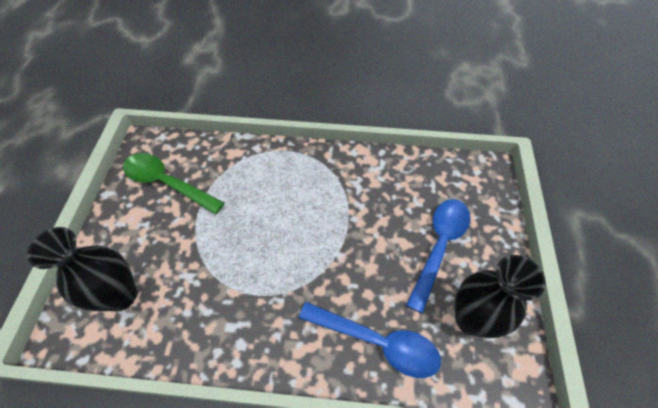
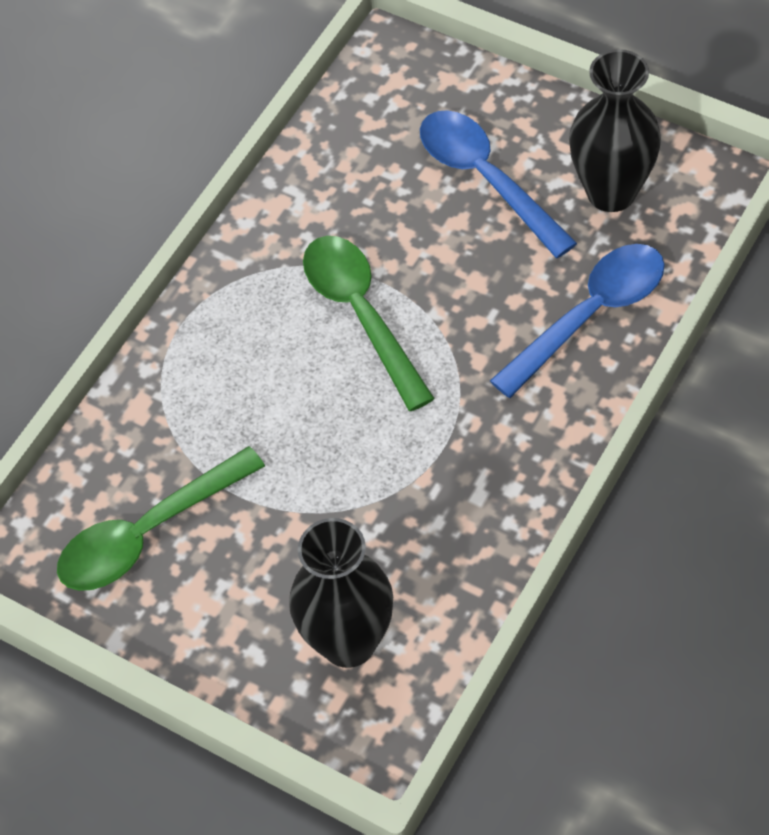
camera: 60 degrees left, 0 degrees up
(323, 221) = (361, 315): none -> green spoon

